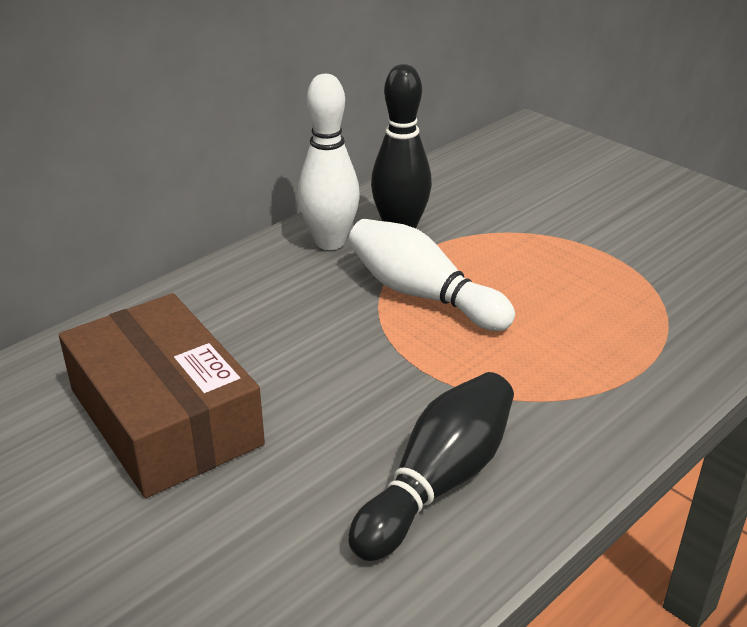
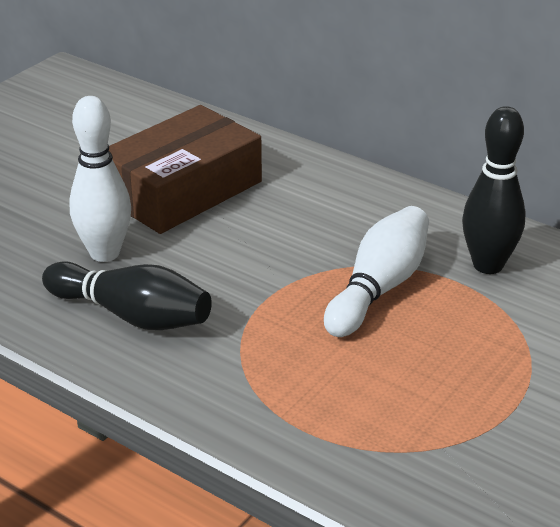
camera: 80 degrees right, 0 degrees up
(330, 242) = (446, 228): white bowling pin -> white bowling pin (105, 253)

